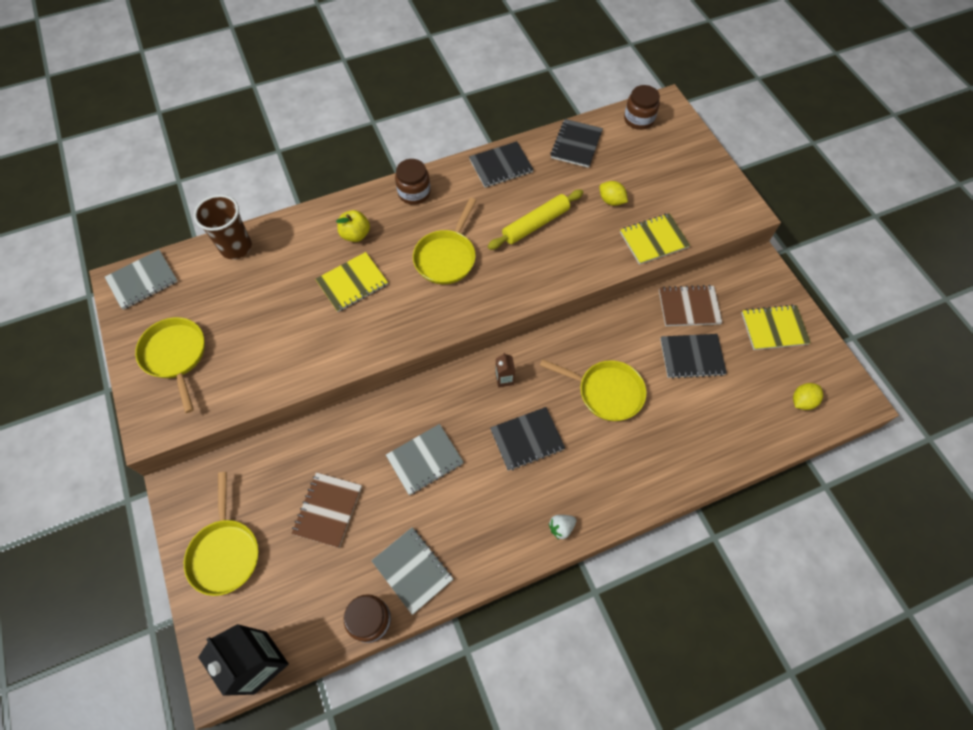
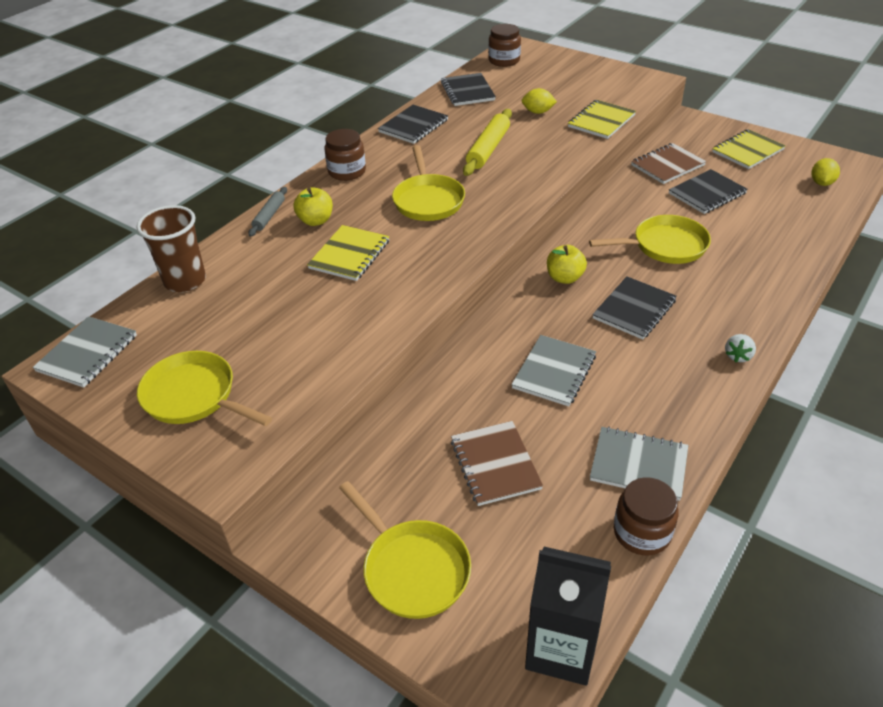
camera: 30 degrees left, 20 degrees down
(329, 211) = (269, 216): none -> grey rolling pin
(504, 379) = (564, 278): brown carton -> yellow apple

